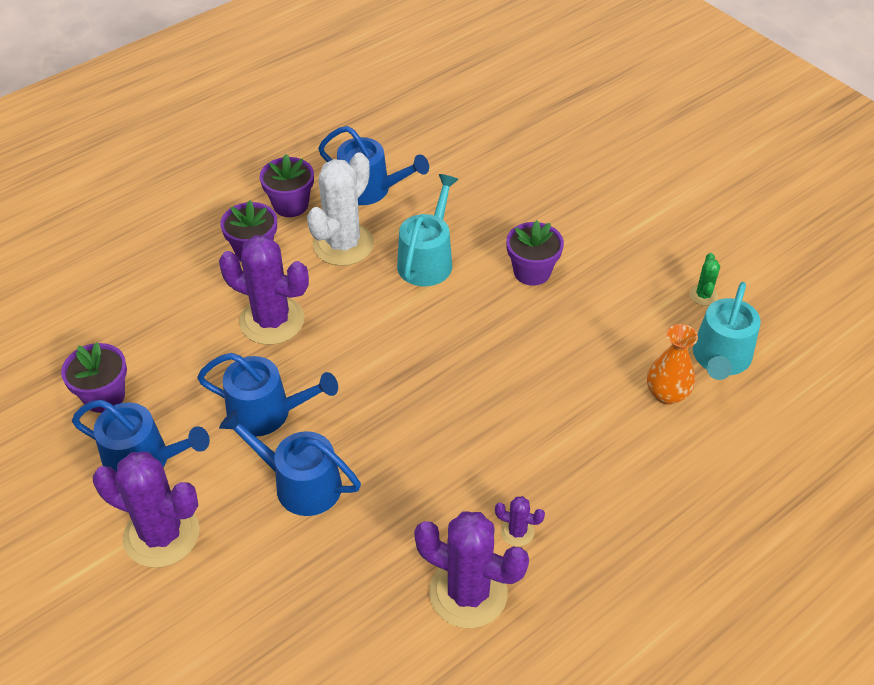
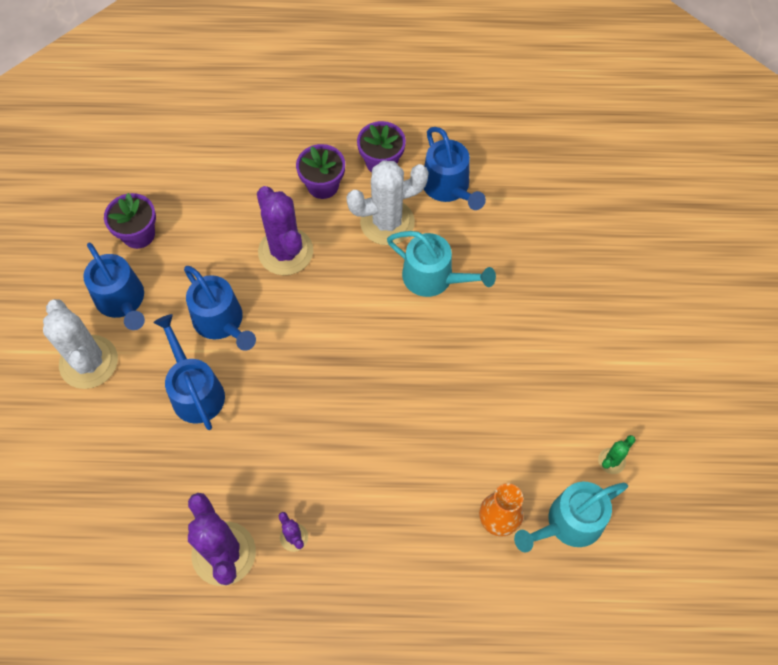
camera: 40 degrees right, 15 degrees up
(161, 535) = (89, 362): purple cactus -> white cactus
(427, 260) = (434, 278): turquoise watering can -> turquoise watering can turned 60 degrees clockwise
(532, 272) = (500, 343): purple flower pot -> none

